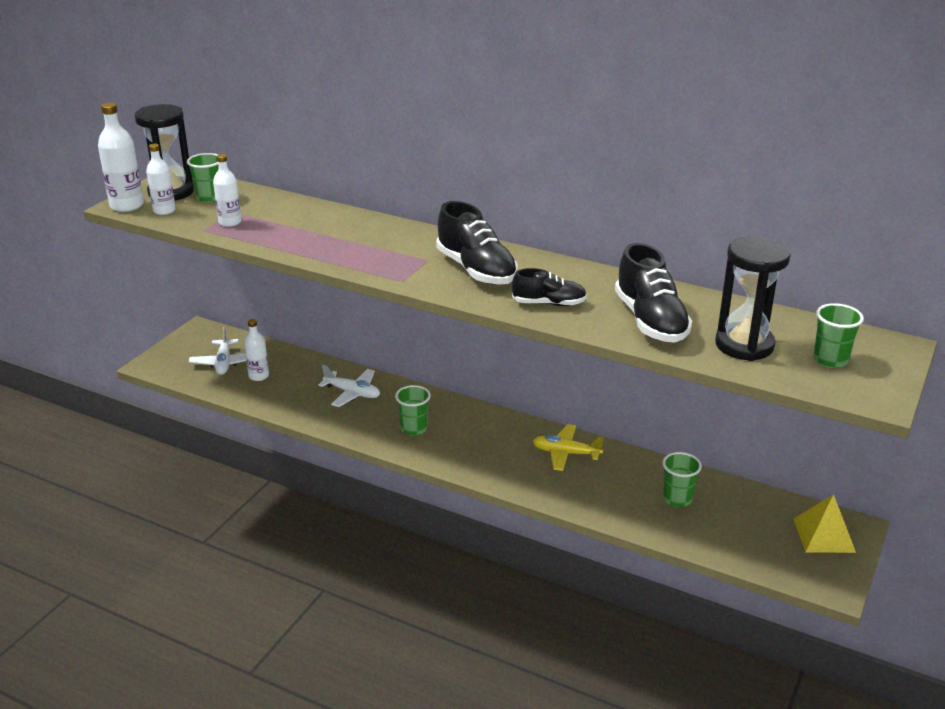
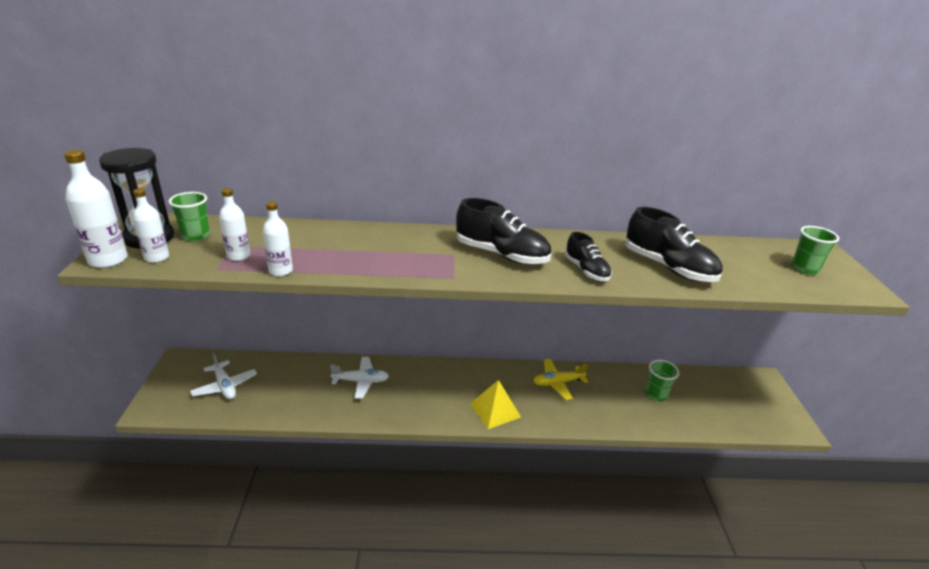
camera: 30 degrees left, 0 degrees up
(258, 376) = (266, 389): white bottle -> white bottle (280, 271)
(414, 428) = (434, 398): green cup -> none
(549, 303) = (586, 270): black shoe -> black shoe turned 90 degrees clockwise
(744, 345) = (746, 271): black hourglass -> none
(824, 535) = (756, 391): yellow pyramid -> yellow pyramid (495, 410)

